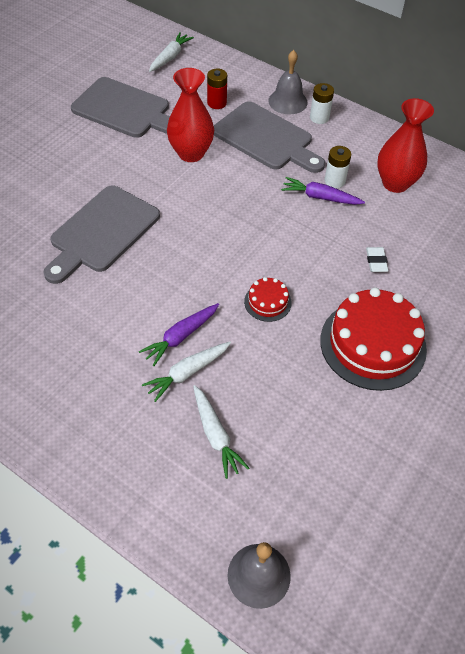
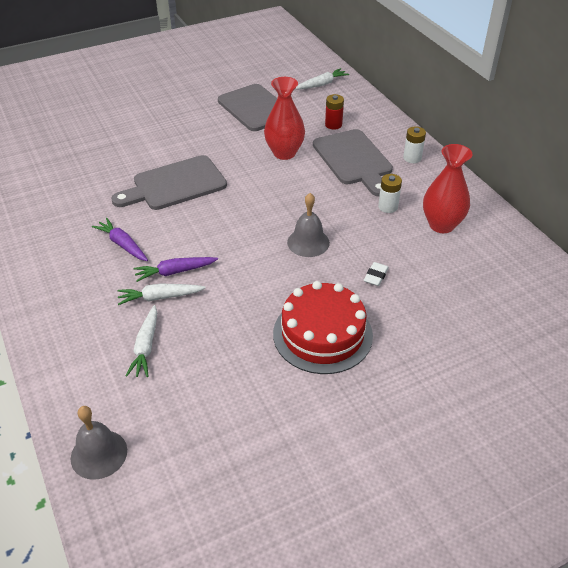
camera: 30 degrees right, 10 degrees down
(267, 302) = (260, 273): red cake -> none
(288, 101) = (394, 139): grey bell -> grey bell (308, 242)
(320, 197) = (365, 214): purple carrot -> purple carrot (122, 244)

